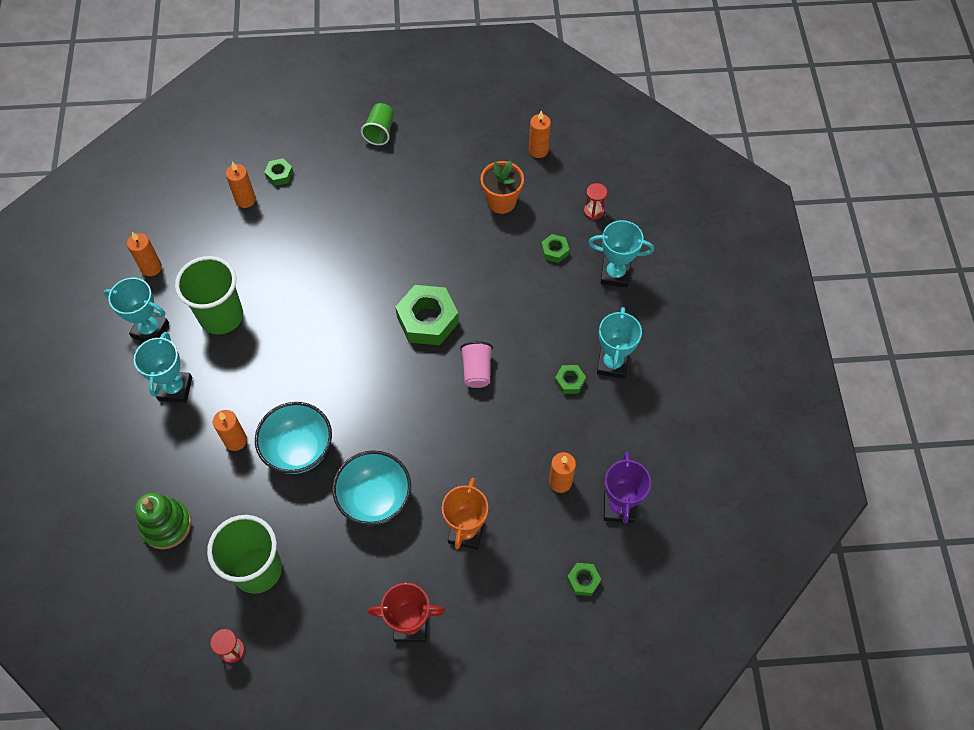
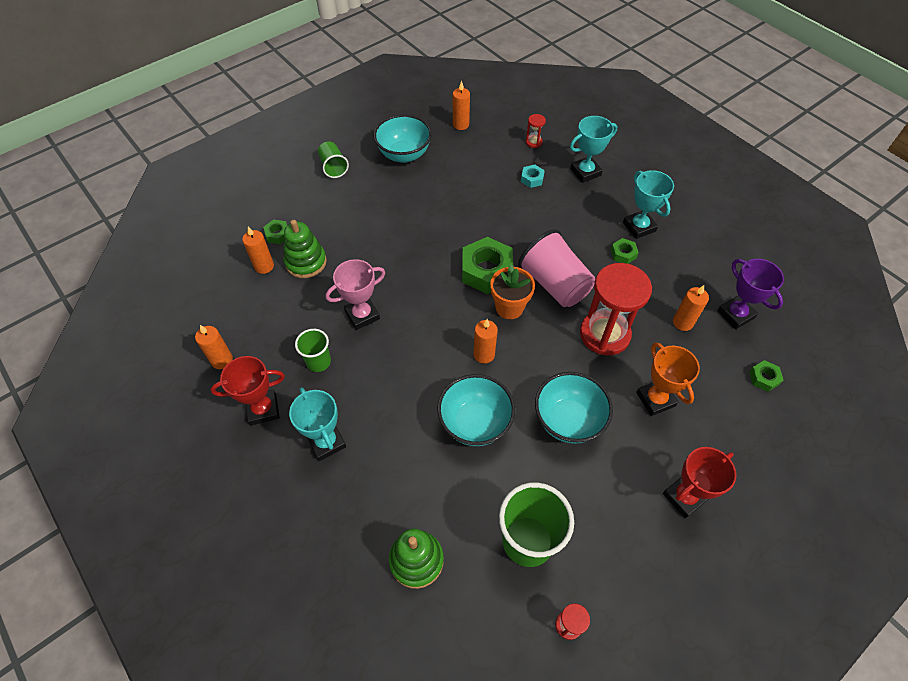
camera: 35 degrees left, 5 degrees down
(150, 330) = (263, 409): turquoise trophy -> red trophy
(221, 316) = (318, 362): green cup -> green cup, size x0.56
(235, 440) = (416, 450): orange candle -> orange candle (484, 354)
(282, 216) = (306, 262): none -> green stacking toy
(288, 296) = (362, 315): none -> pink trophy
(455, 154) = (404, 154): none -> turquoise bowl
(477, 370) = (554, 284): pink cup -> pink cup, size x1.80
(477, 446) = (604, 334): none -> red hourglass
(501, 202) = (466, 168): orange flower pot -> orange flower pot (509, 307)
(554, 251) = (532, 179): green nut -> turquoise nut

